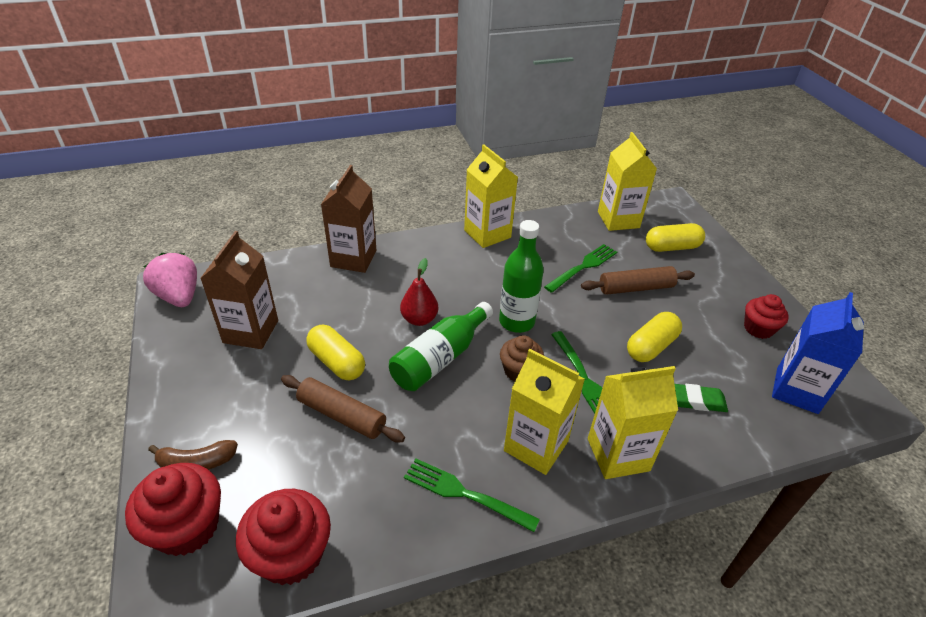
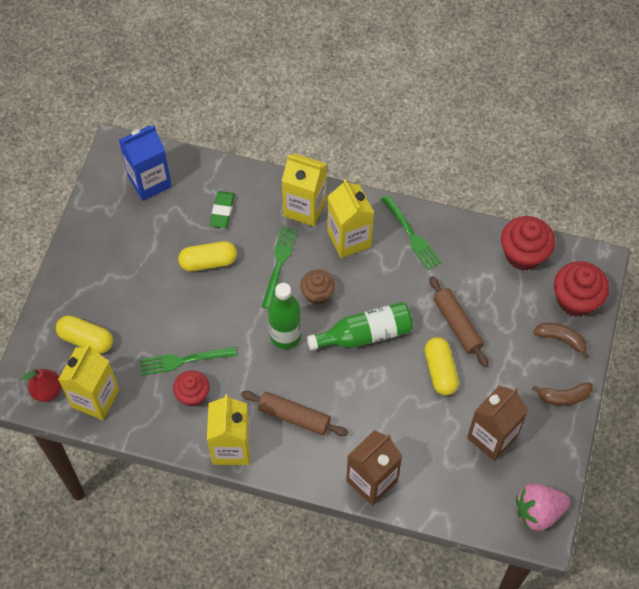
camera: 145 degrees left, 20 degrees up
(176, 401) = (563, 397): none -> brown banana
(179, 296) = (538, 512): pink strawberry -> pink strawberry turned 75 degrees clockwise
(419, 319) = (357, 379): red pear -> red pear (47, 391)
(636, 288) = (164, 316): brown rolling pin -> brown rolling pin (294, 417)
(695, 401) = (222, 211): green eraser -> green eraser turned 60 degrees clockwise
(758, 328) = (115, 232): red cupcake -> red cupcake (193, 395)

